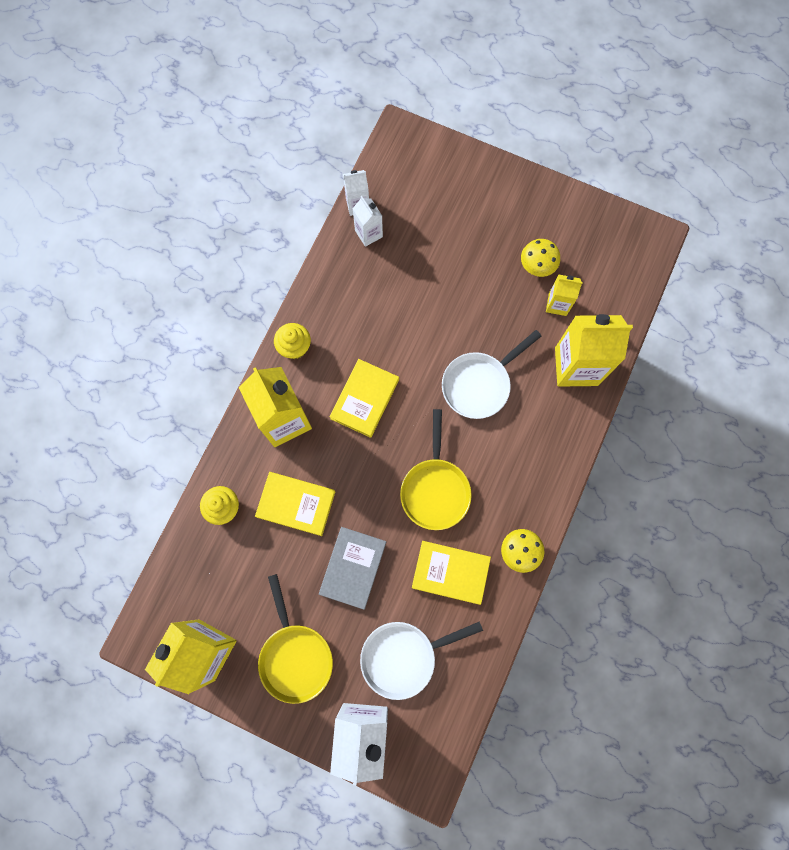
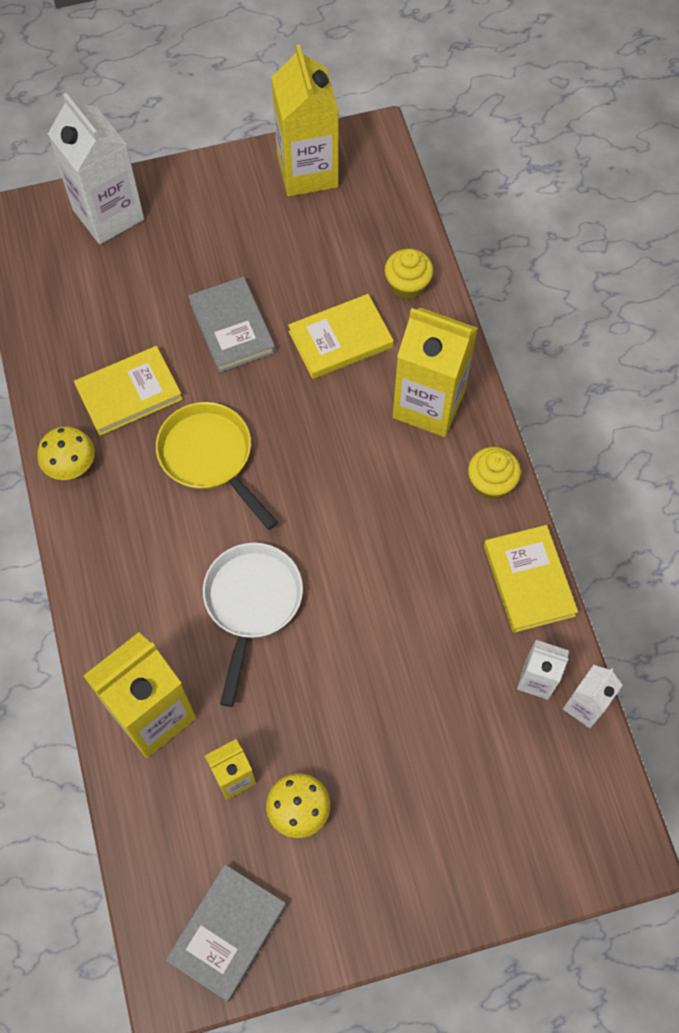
camera: 140 degrees right, 10 degrees down
(295, 656) = (221, 222): yellow pan -> none
(364, 399) = (365, 489): yellow book -> yellow book (528, 580)
(403, 656) = (117, 292): white pan -> none
(613, 239) = (227, 932): none -> grey book

